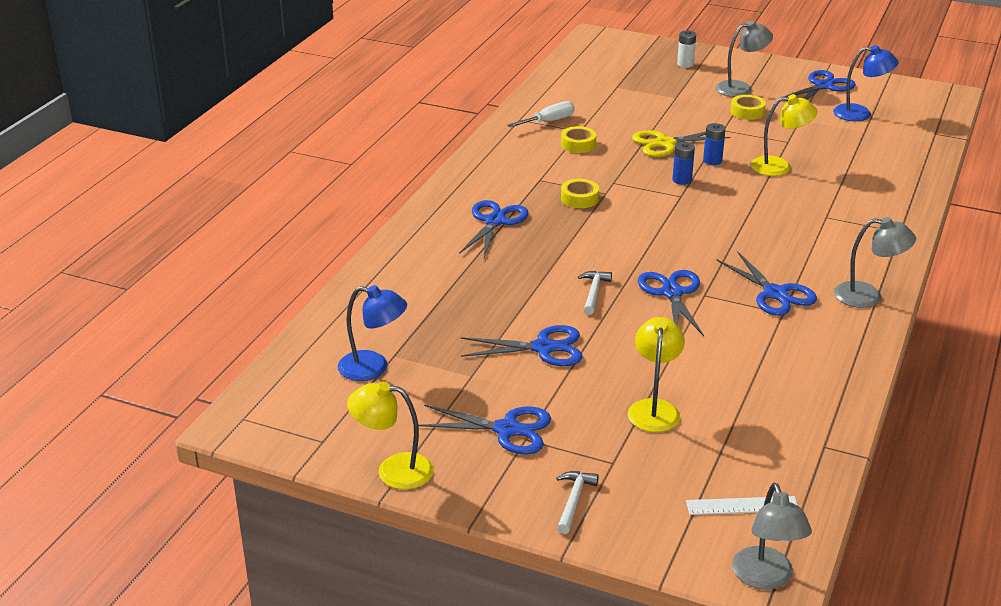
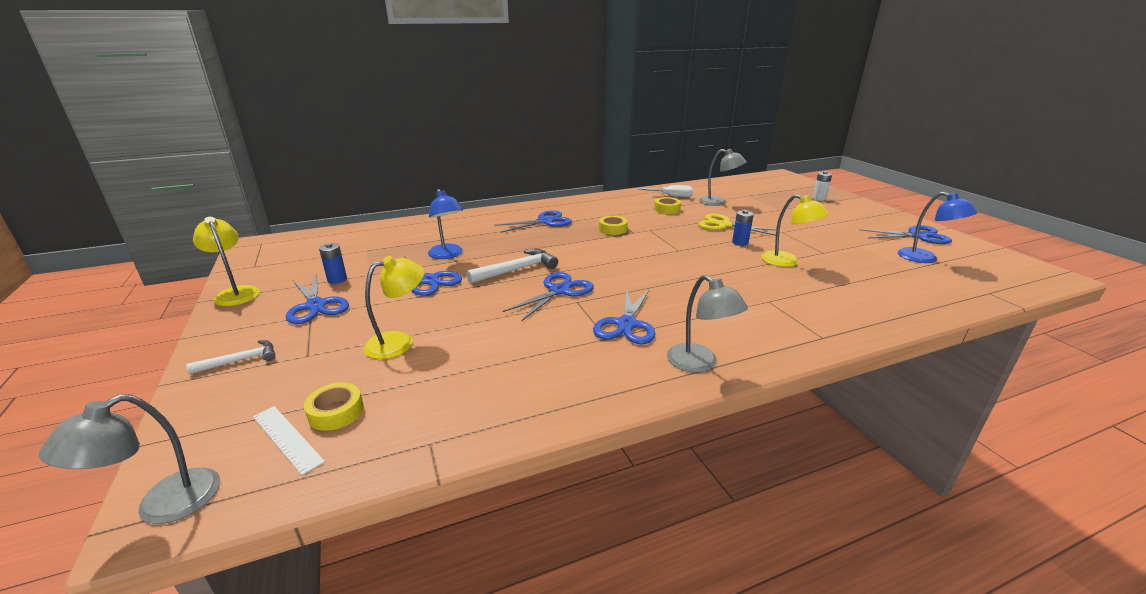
camera: 45 degrees right, 5 degrees down
(373, 368) = (346, 250): blue lamp -> blue lamp (448, 255)
(593, 292) = (517, 270): white hammer -> white hammer, size x1.62
(682, 180) = (696, 243): blue battery -> blue battery (337, 279)
(740, 88) = (839, 218): grey lamp -> grey lamp (718, 202)
(747, 112) = (820, 229): yellow tape -> yellow tape (336, 412)

